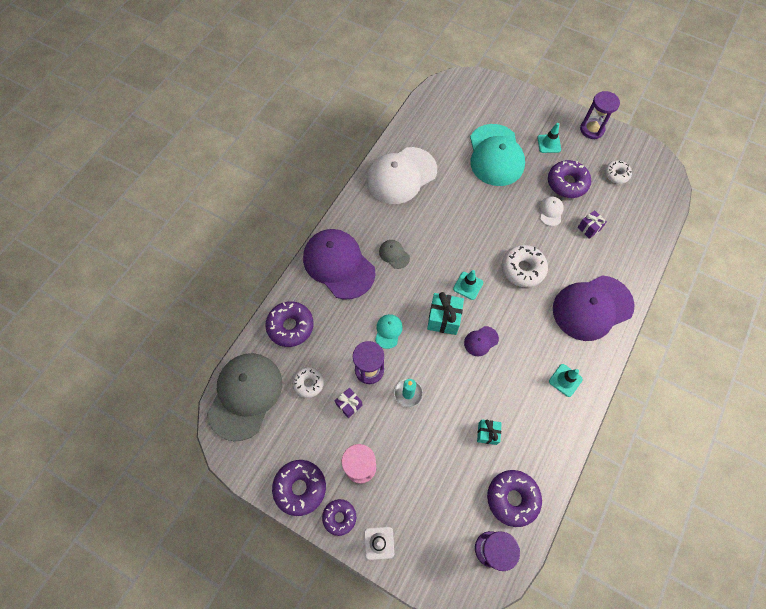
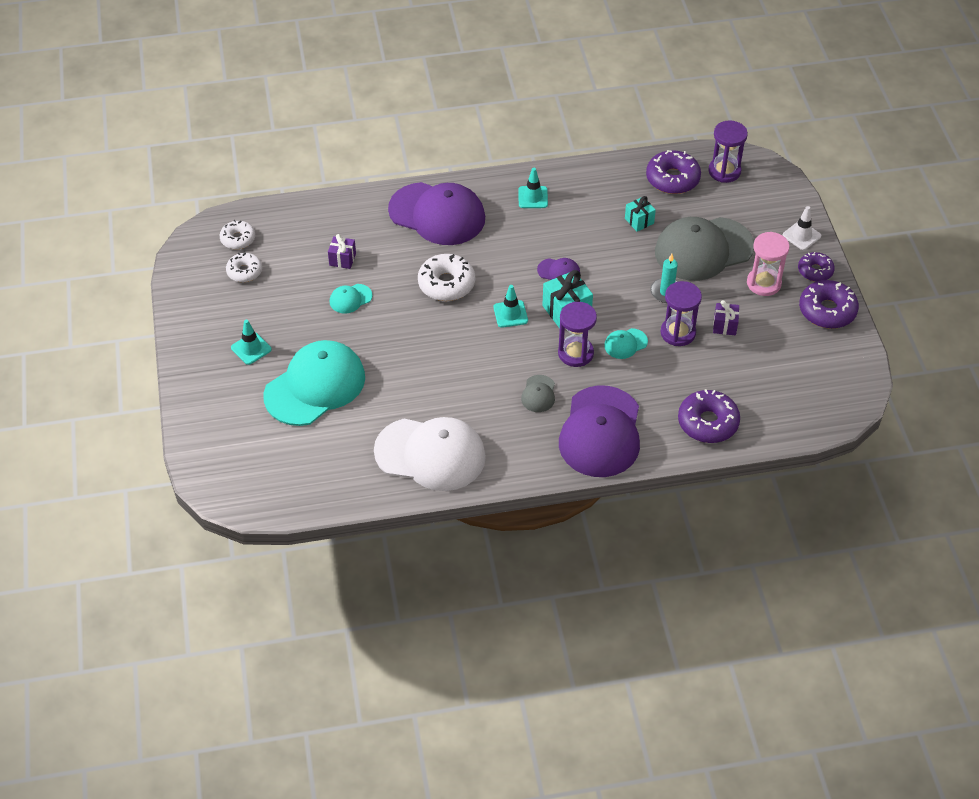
camera: 130 degrees left, 15 degrees down
(245, 395) = (808, 406): grey cap -> grey cap (703, 249)
(308, 383) = (742, 368): white donut -> white donut (238, 239)
(550, 211) = (350, 299): white cap -> turquoise cap
(567, 183) = (297, 305): purple donut -> none
(592, 129) = (192, 322): purple hourglass -> purple hourglass (575, 353)

